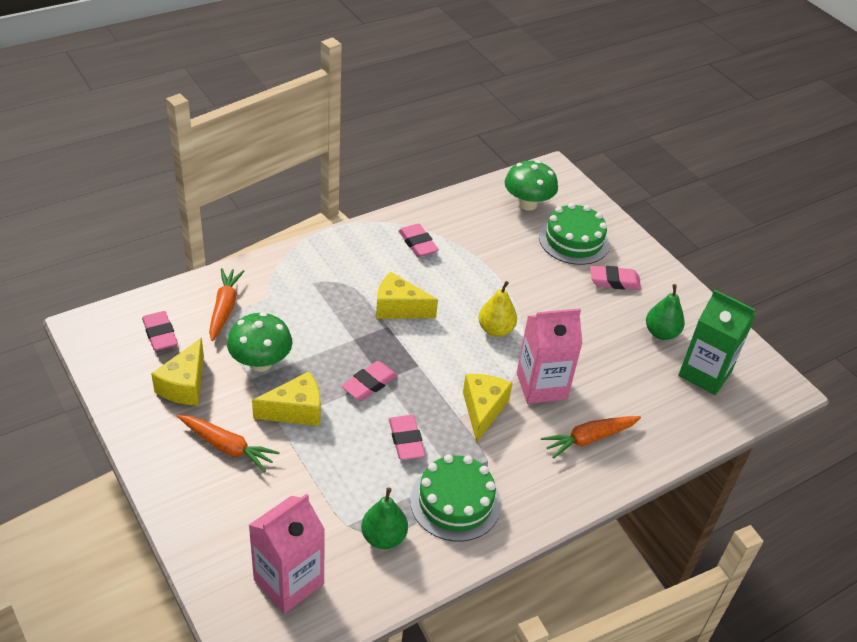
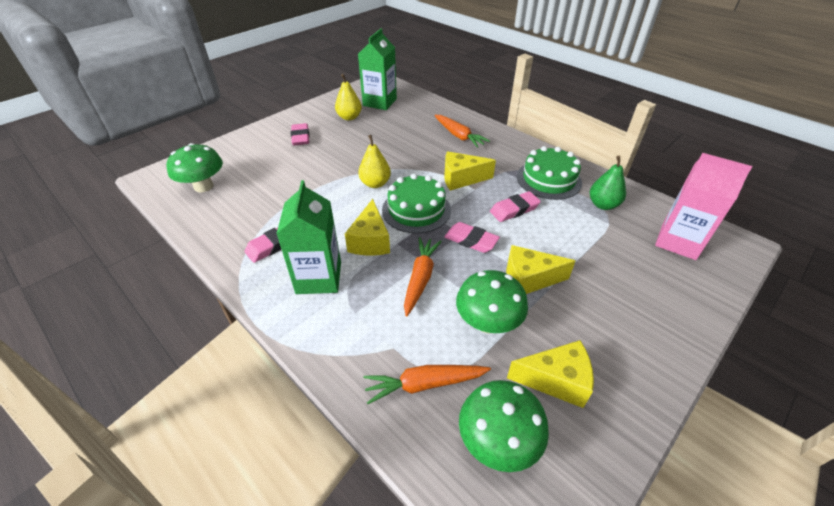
camera: 100 degrees left, 0 degrees up
(160, 334) = (497, 441): pink eraser -> green mushroom
(227, 447) = (600, 316): orange carrot -> orange carrot (420, 278)
(296, 410) = (528, 279): yellow cheese -> yellow cheese turned 60 degrees counterclockwise
(363, 267) = (319, 278): none -> green carton
(541, 386) = (423, 157): pink carton -> none
(574, 240) = (254, 158): green cake -> green cake (416, 210)
(661, 333) = (349, 117): green pear -> yellow pear

